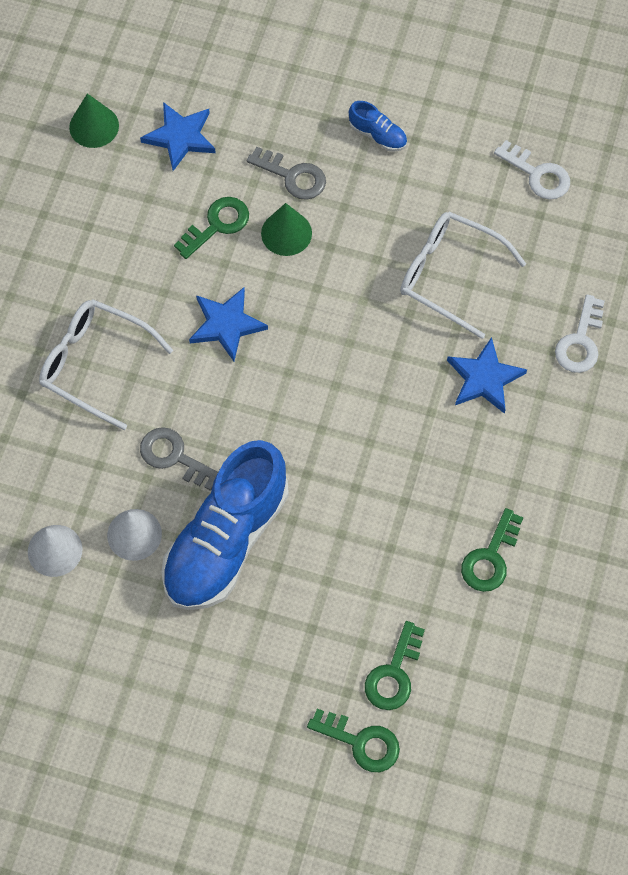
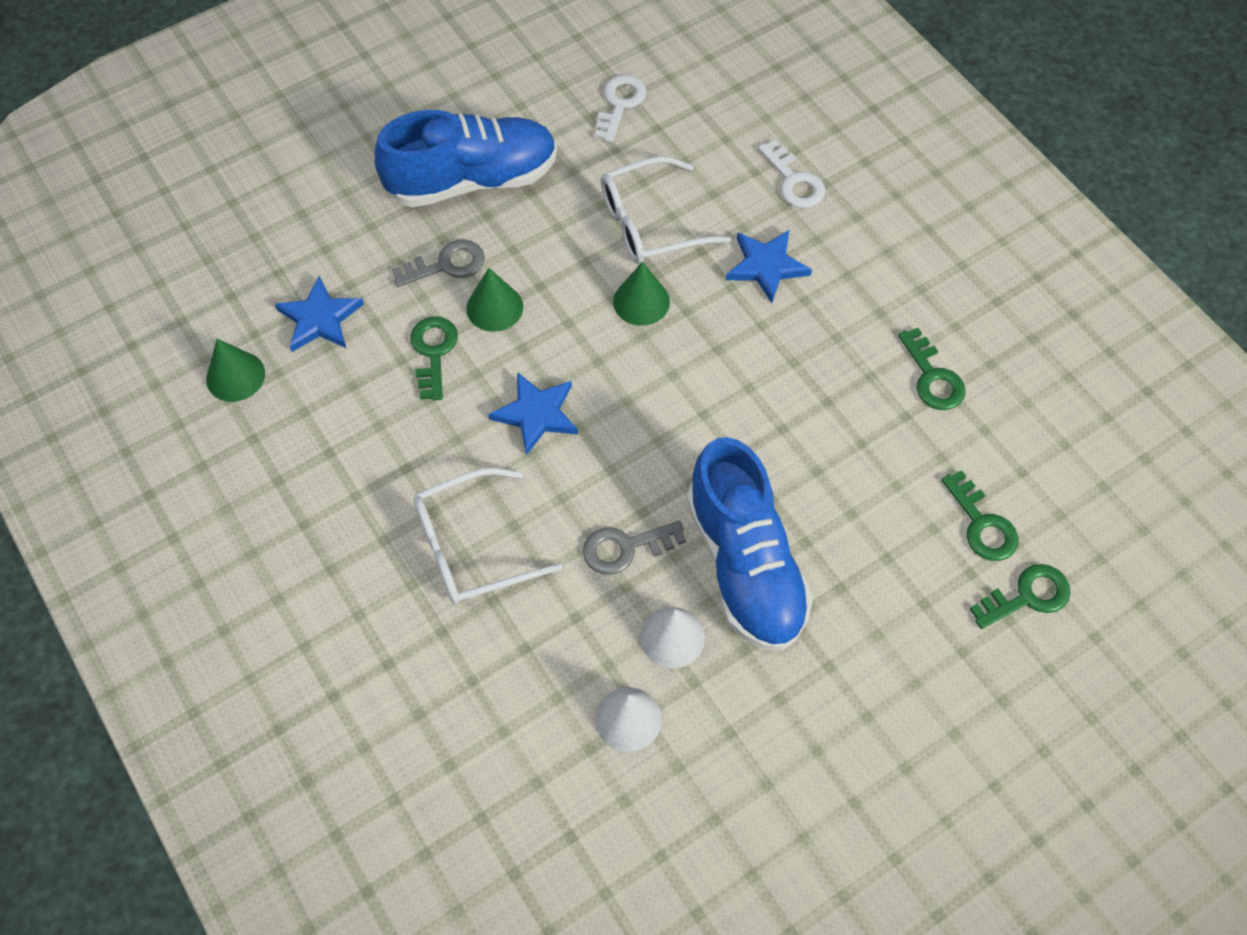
camera: 50 degrees left, 5 degrees down
(377, 135) = (472, 180): blue shoe -> blue shoe, size x2.46
(377, 320) = (641, 301): none -> green cone
(537, 174) = (620, 104): white key -> white key turned 60 degrees counterclockwise

